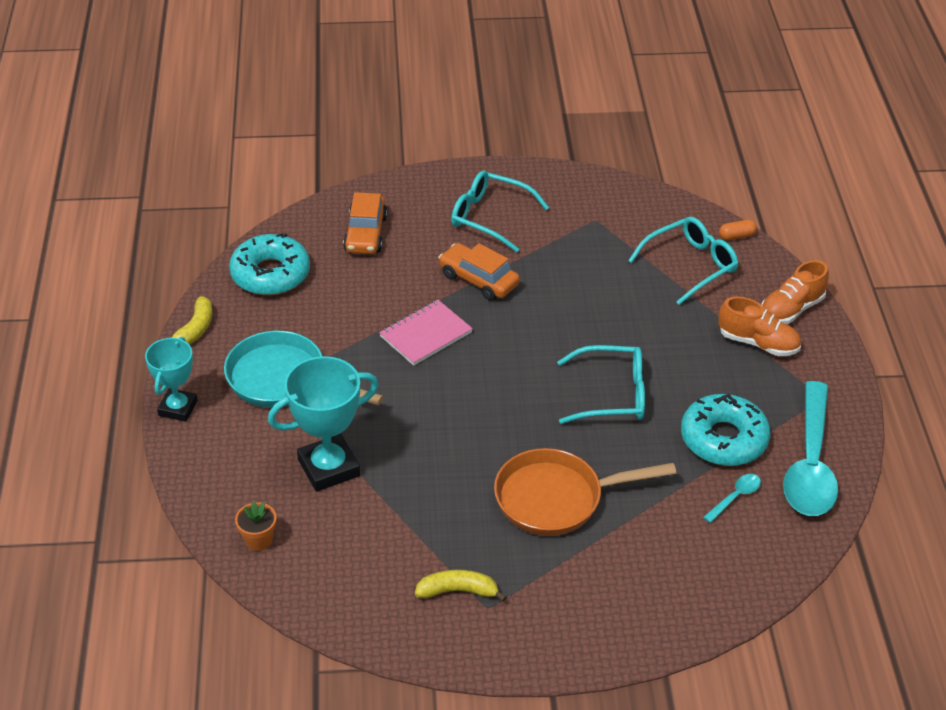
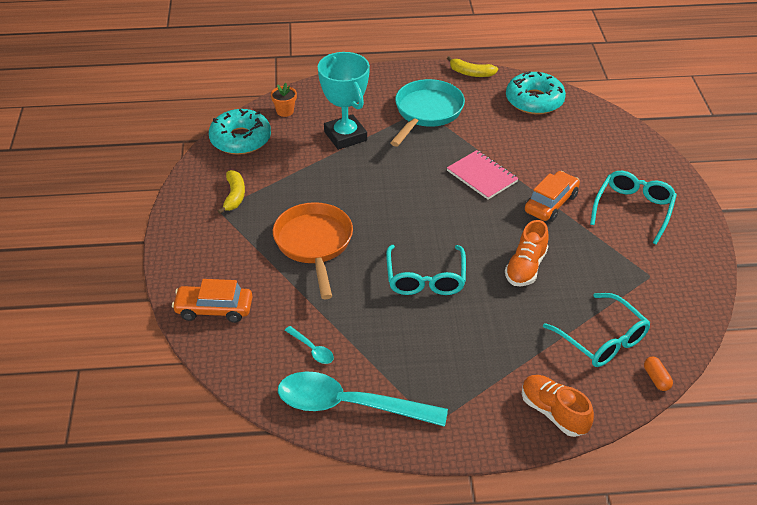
camera: 90 degrees right, 0 degrees up
(178, 408) = (397, 72): turquoise trophy -> none
(366, 234) = (592, 143): orange car -> orange car (214, 309)
(723, 439) = (377, 347): turquoise donut -> turquoise donut (240, 139)
(758, 343) = (501, 382): orange shoe -> orange shoe (525, 267)

